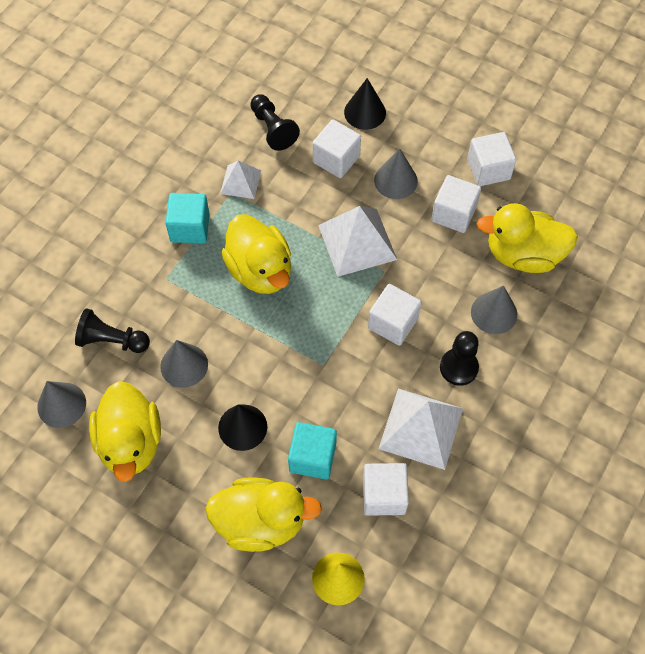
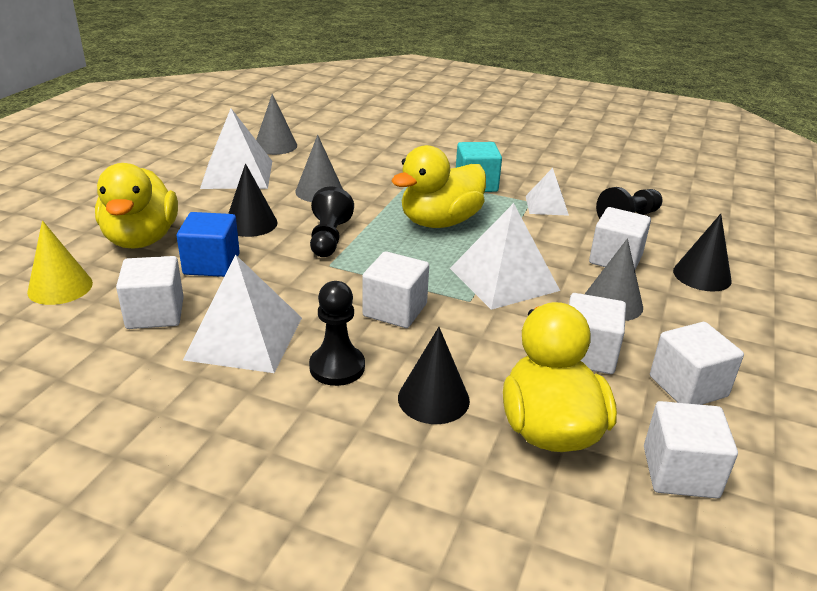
camera: 80 degrees right, 30 degrees down
(112, 340) = (341, 160): black pawn -> black pawn (329, 238)
(131, 443) = (237, 174): yellow duck -> white pyramid
(312, 457) = (211, 264): turquoise cube -> blue cube
(494, 313) = (433, 399): grey cone -> black cone
(559, 201) = (680, 472): none -> white cube

